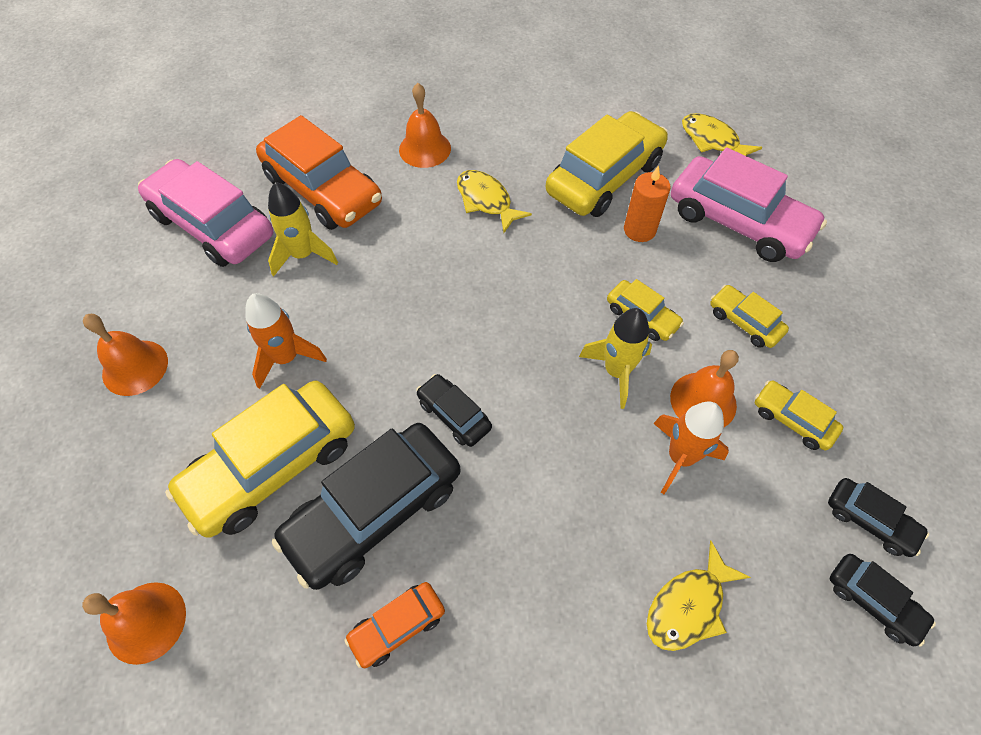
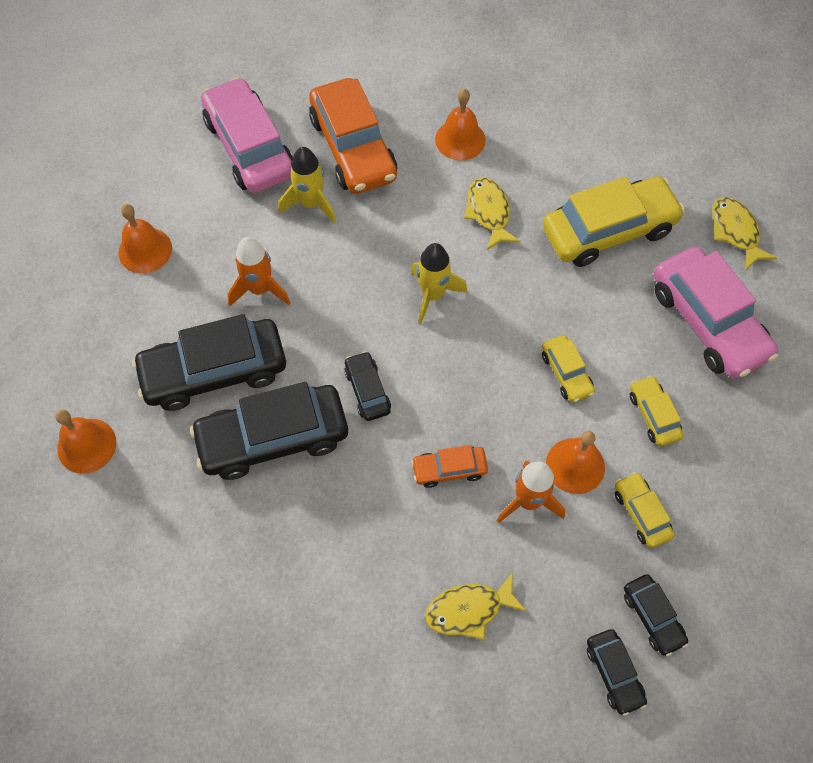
camera: 25 degrees right, 5 degrees up
(272, 466) = (214, 371): yellow car -> black car
(397, 626) = (252, 526): orange car -> orange car (449, 469)
(616, 371) = (517, 411): yellow rocket -> yellow rocket (433, 295)
(639, 230) = (611, 294): orange candle -> none

